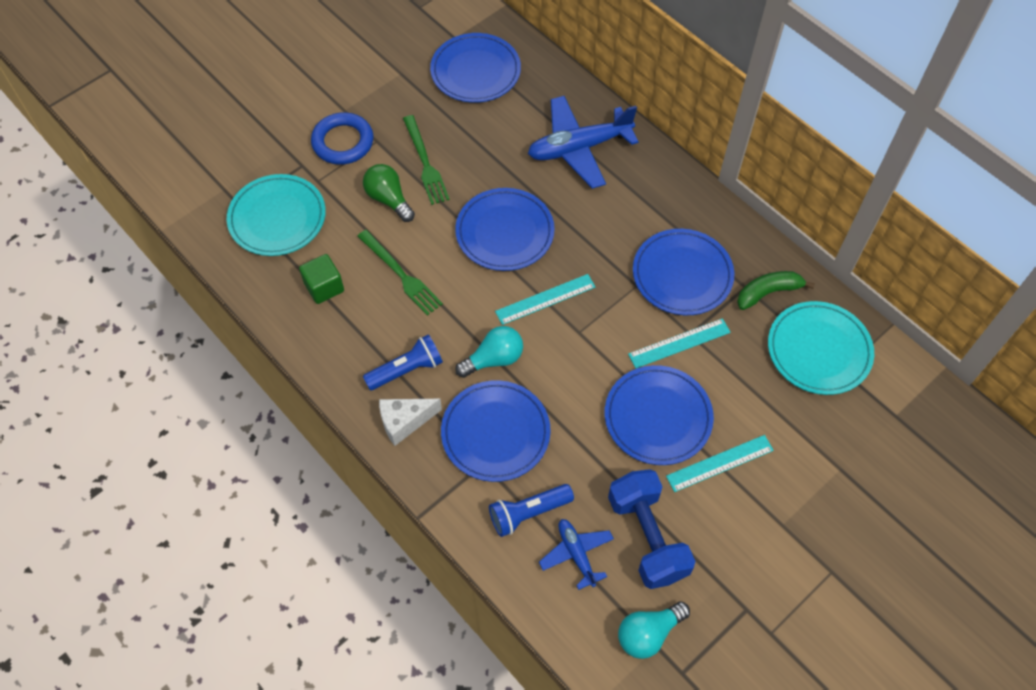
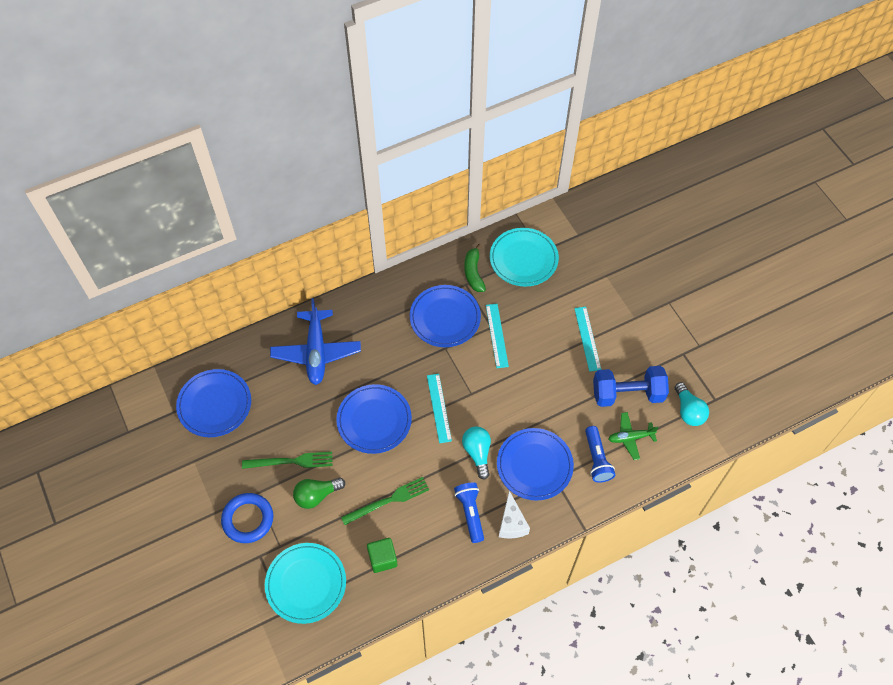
camera: 75 degrees left, 0 degrees up
(576, 554) = (630, 437): blue plane -> green plane
(658, 417) = (547, 364): blue plate -> none

